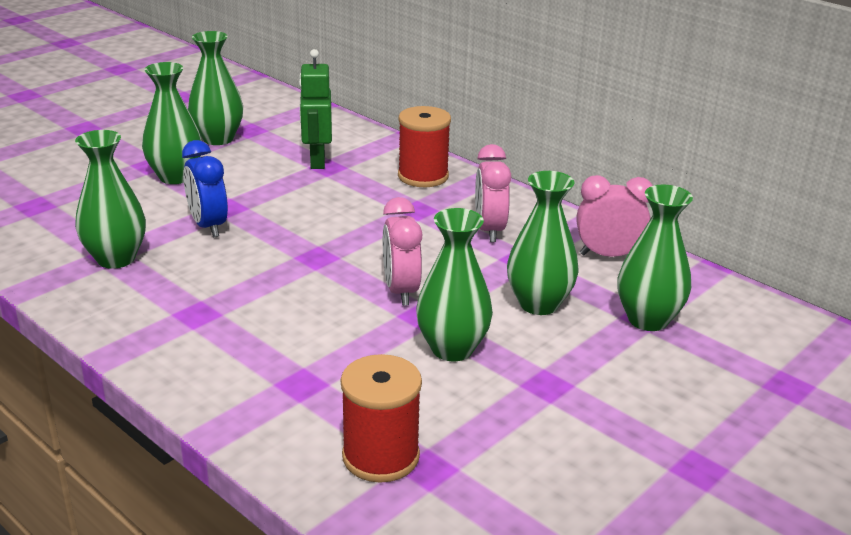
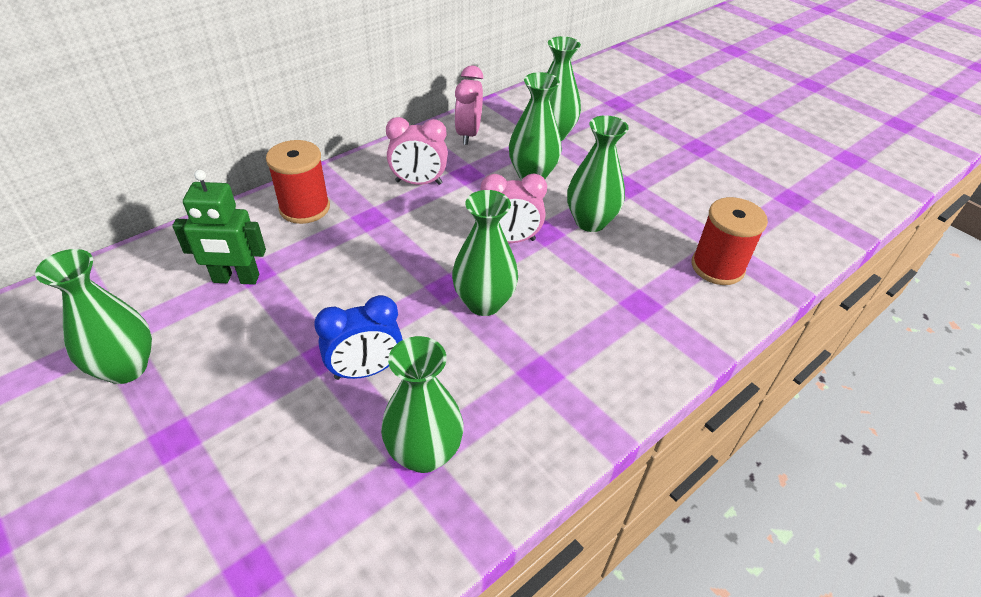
camera: 85 degrees left, 15 degrees up
(175, 177) = (225, 408): green vase -> green vase (484, 303)

